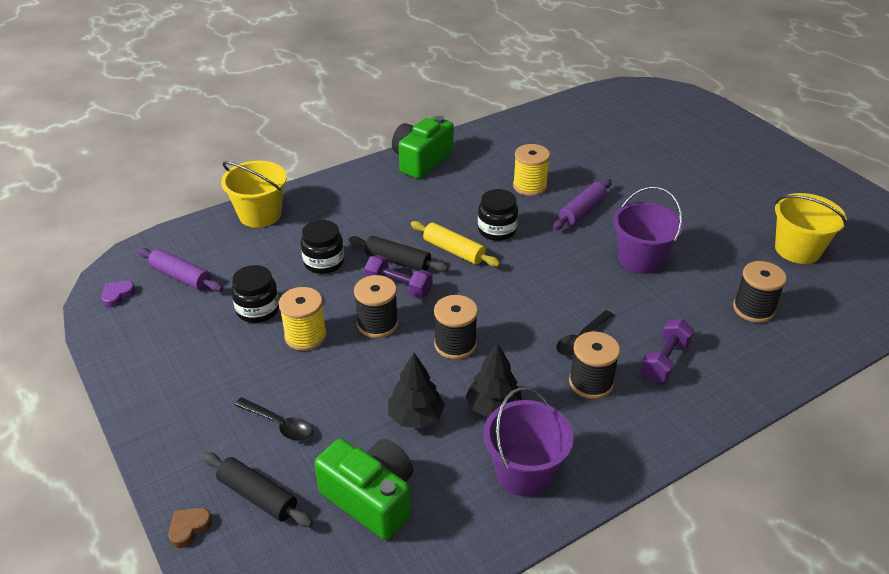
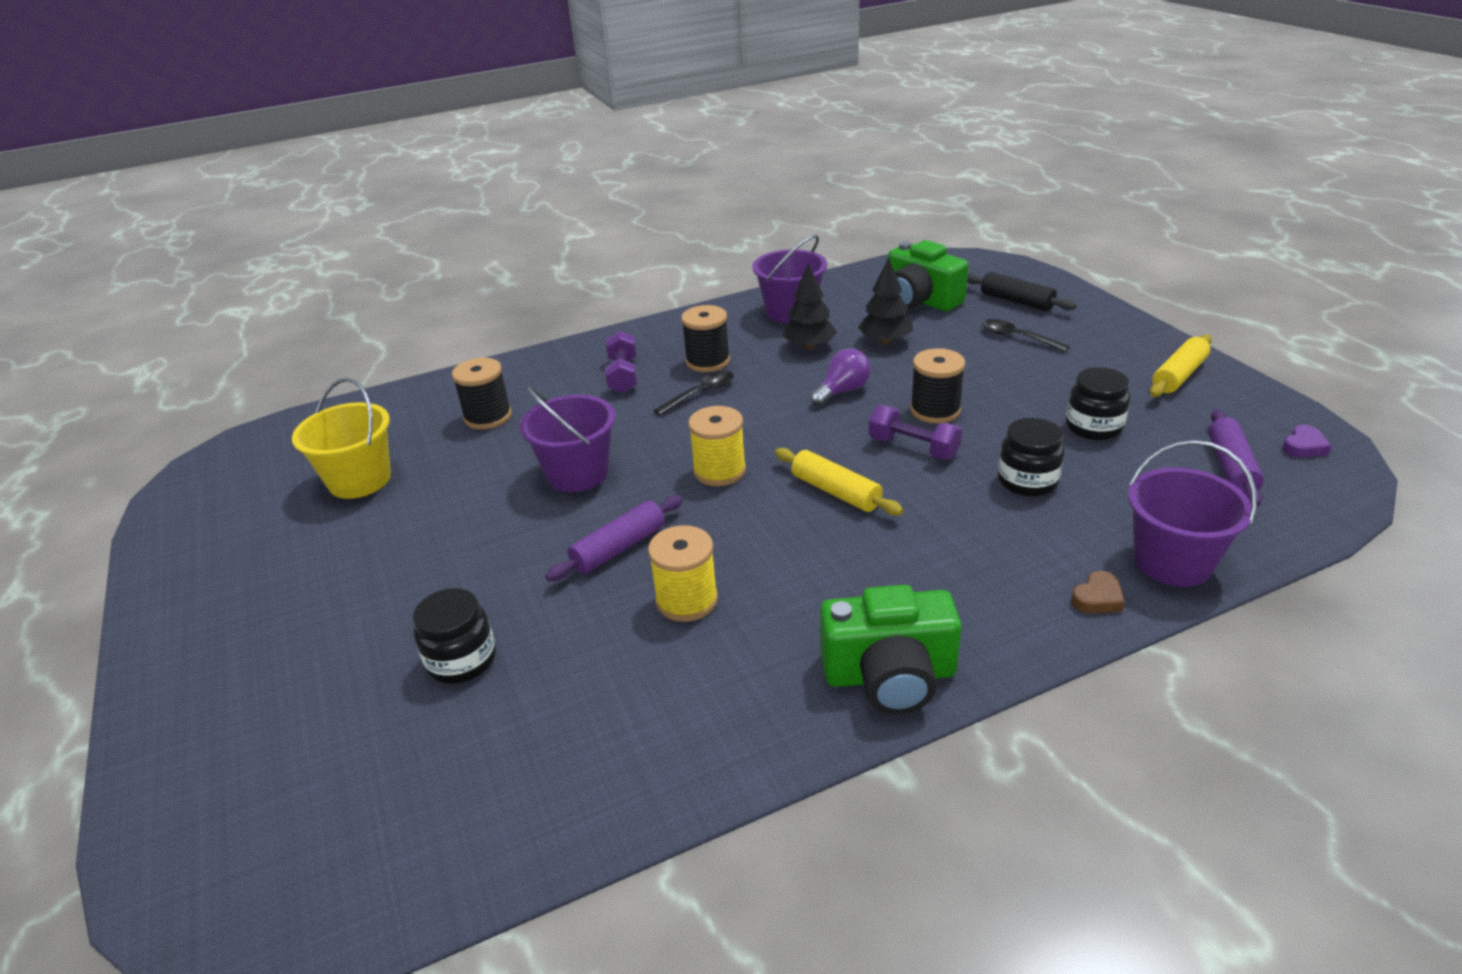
camera: 170 degrees left, 5 degrees down
(156, 369) = (1178, 375): none -> yellow rolling pin
(181, 277) = (1231, 467): purple rolling pin -> purple rolling pin turned 60 degrees clockwise
(189, 528) = (1064, 288): brown heart -> brown heart (1097, 598)
(260, 214) = (1172, 561): yellow bucket -> purple bucket
(305, 336) = (1019, 401): yellow spool -> yellow spool (719, 471)
(397, 261) = (918, 479): black rolling pin -> none
(421, 160) = (889, 675): green camera -> green camera turned 45 degrees clockwise
(455, 344) = (842, 391): black spool -> purple light bulb
(497, 230) = (765, 520): black jar -> black jar (462, 660)
(664, 361) = (623, 376): purple dumbbell -> purple dumbbell turned 45 degrees counterclockwise

